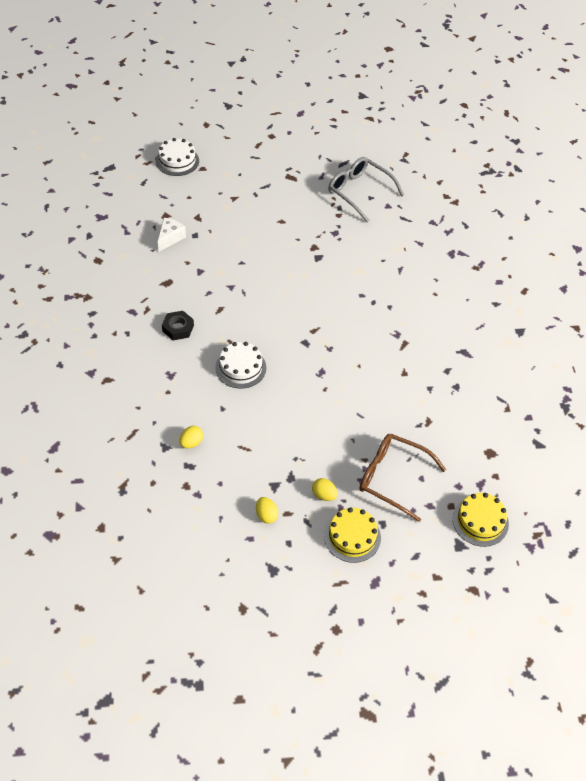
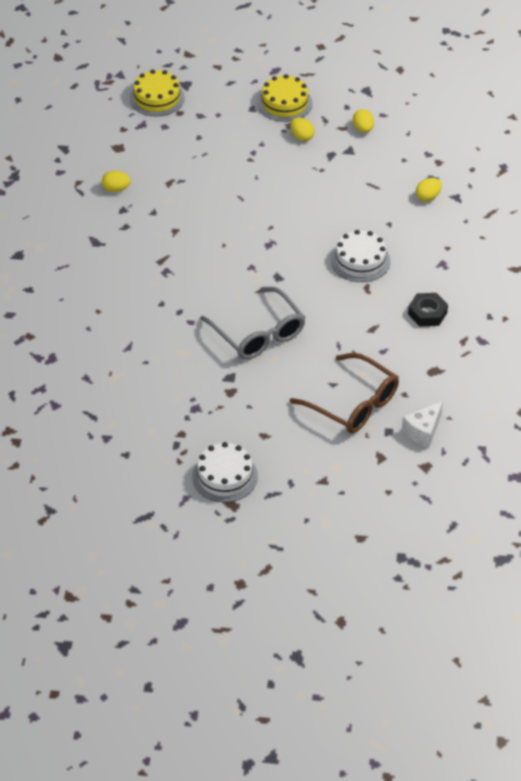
camera: 165 degrees left, 5 degrees down
(177, 161) = (397, 557): white cake -> white cake (225, 476)
(359, 192) = (138, 465): grey glasses -> grey glasses (258, 334)
(392, 478) = (228, 141): brown glasses -> brown glasses (353, 404)
(471, 407) = (116, 189): none -> yellow egg

